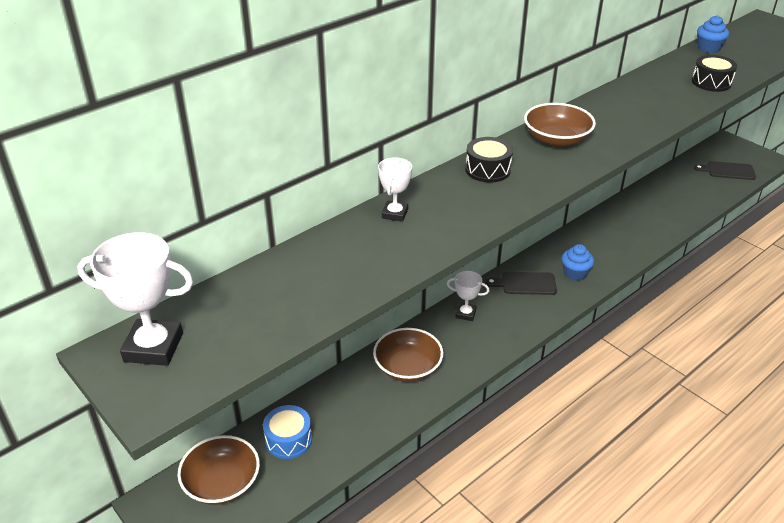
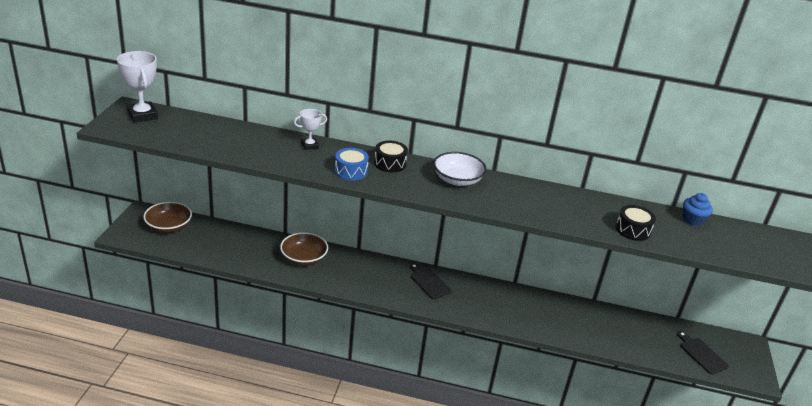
camera: 50 degrees right, 5 degrees down
(288, 439) = (213, 236): blue drum -> blue drum (351, 171)
(465, 314) = (372, 266): white trophy -> none
(556, 139) = (457, 180): brown bowl -> white bowl
(575, 273) = (464, 302): blue cupcake -> none

